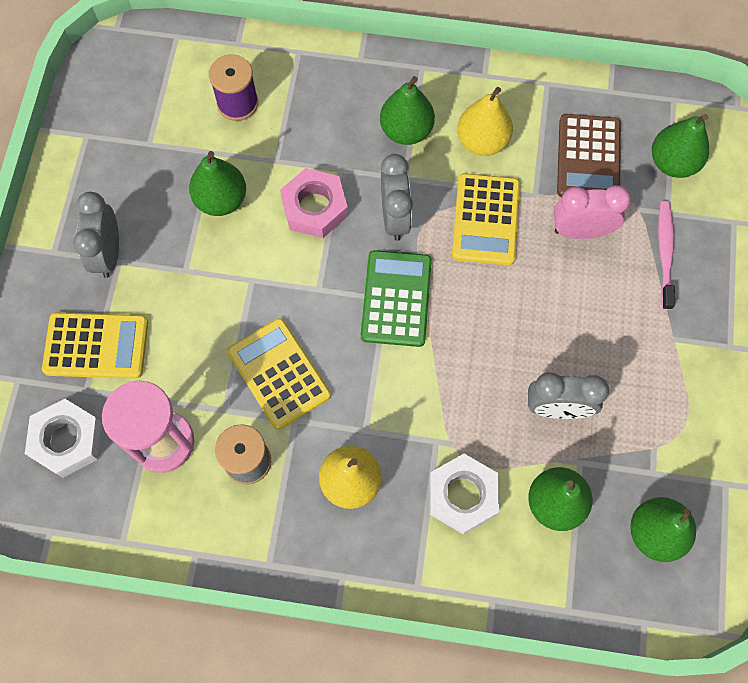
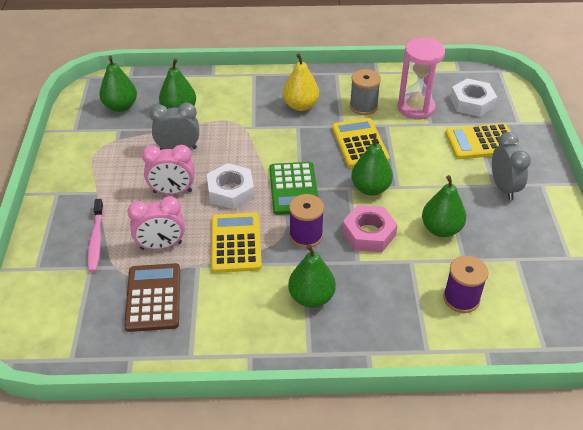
camera: 170 degrees right, 25 degrees down
(279, 373) = (359, 144): yellow calculator -> yellow calculator turned 150 degrees counterclockwise
(395, 217) = (306, 235): grey clock -> purple spool
(462, 495) = (234, 108): white nut -> white nut (230, 191)
(482, 141) = (245, 298): yellow pear -> none
(566, 321) = (172, 191): none -> pink clock
(672, 162) = (80, 304): green pear -> green pear (370, 188)

